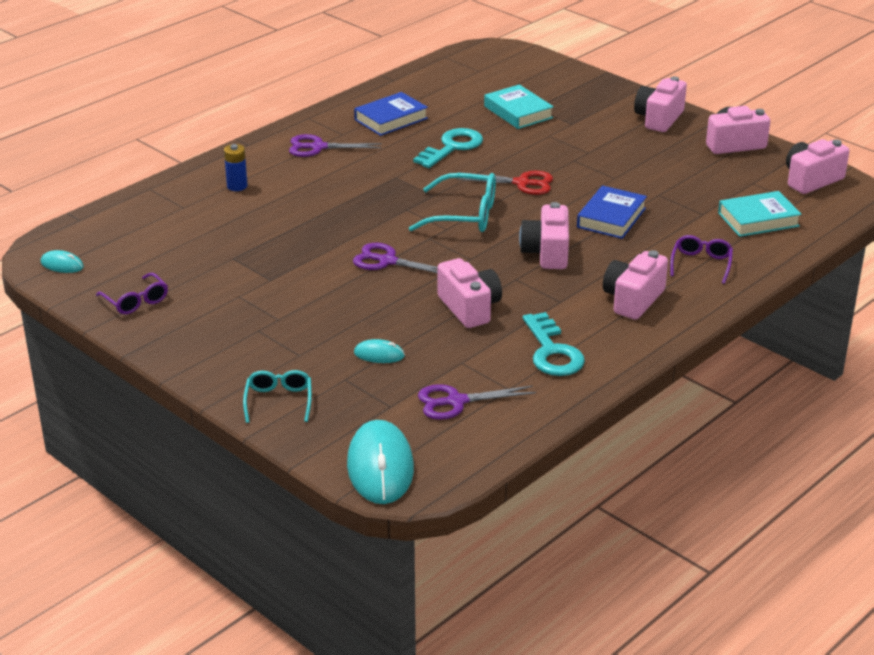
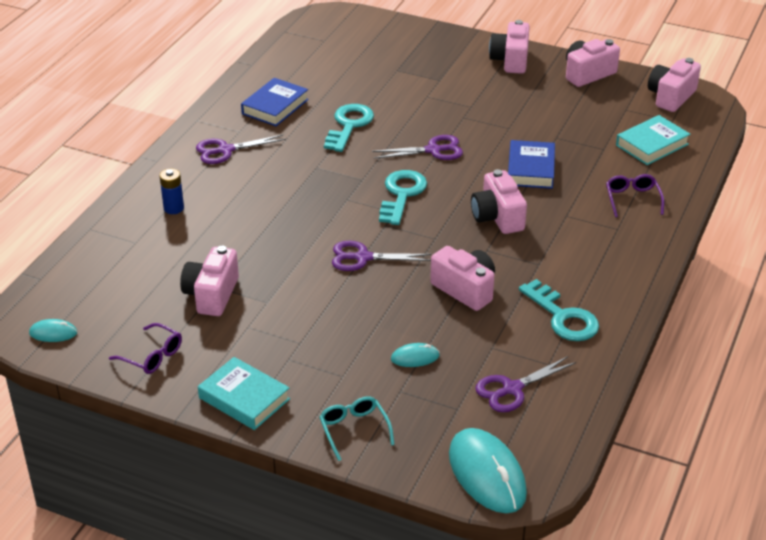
camera: 20 degrees left, 5 degrees up
(463, 215) = (402, 194): turquoise glasses -> turquoise key
(518, 112) = (385, 77): turquoise book -> turquoise book (244, 398)
(522, 183) = (433, 150): red scissors -> purple scissors
(633, 300) = (598, 248): pink camera -> pink camera (212, 295)

